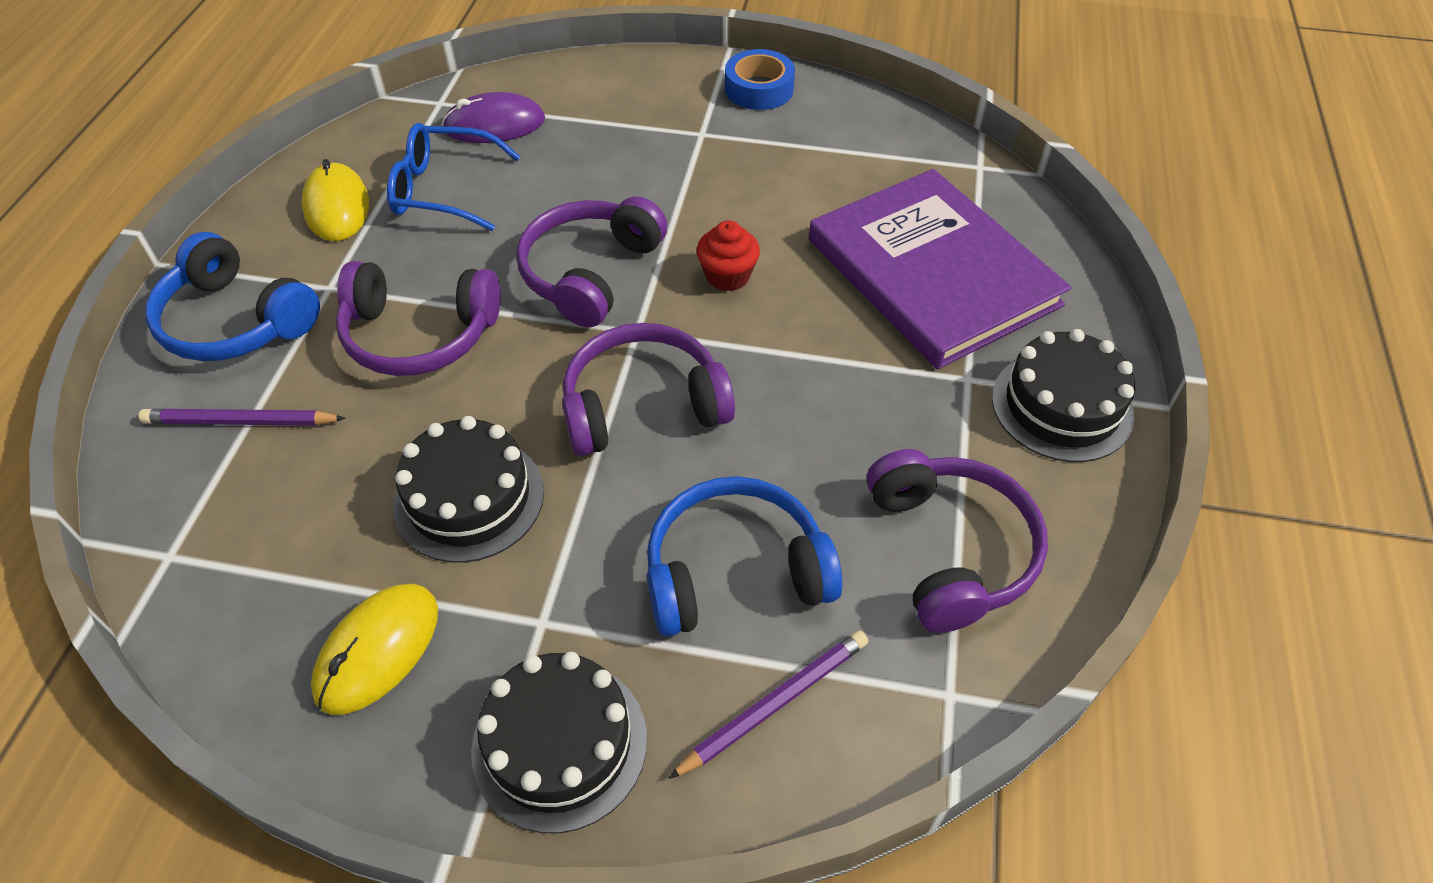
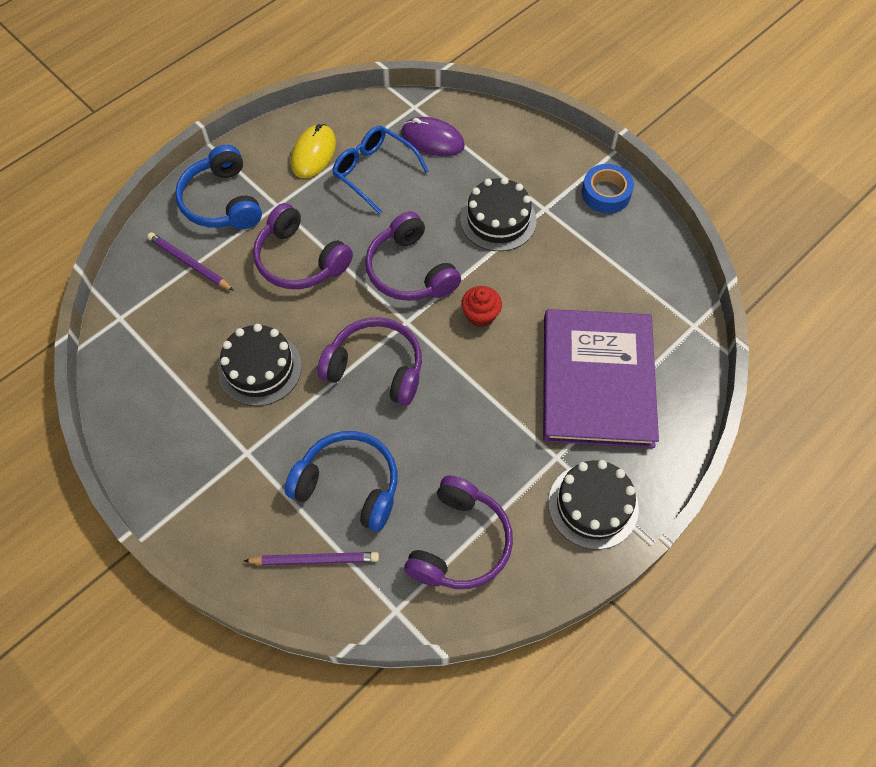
camera: 35 degrees right, 10 degrees up
(377, 650) = (172, 420): yellow mouse -> none
(560, 743) = (213, 514): black cake -> black cake (498, 220)
(590, 273) = (410, 271): purple headphones -> purple headphones turned 90 degrees counterclockwise

